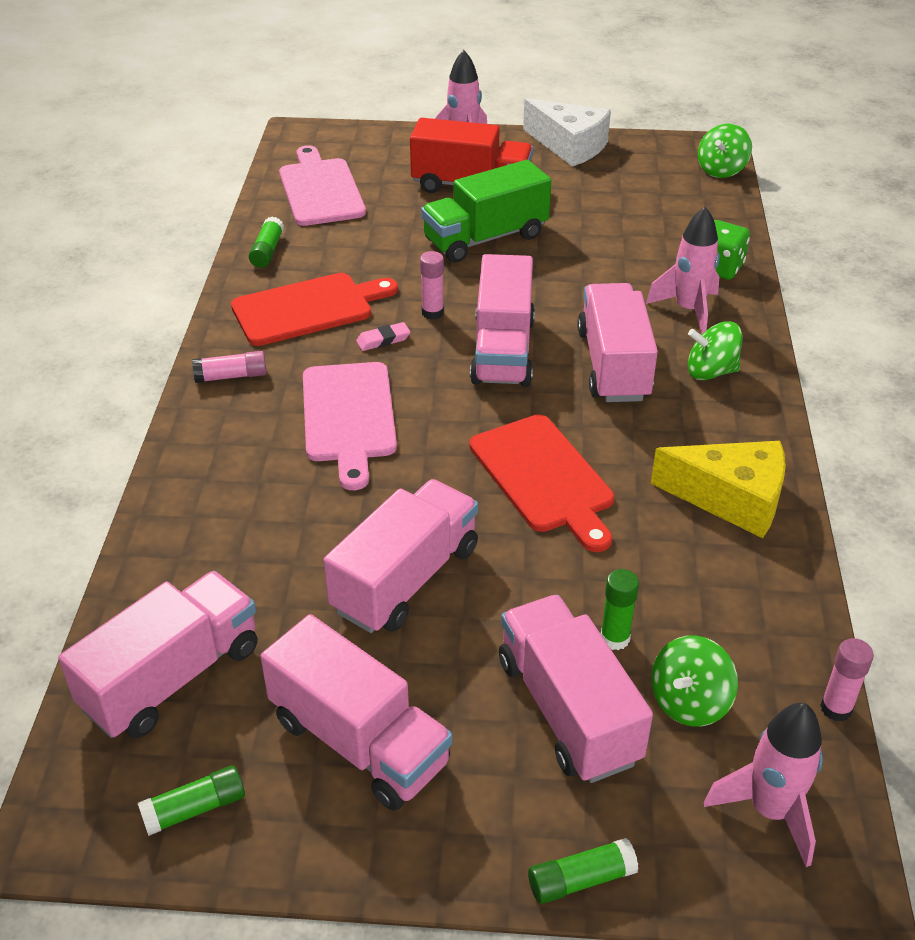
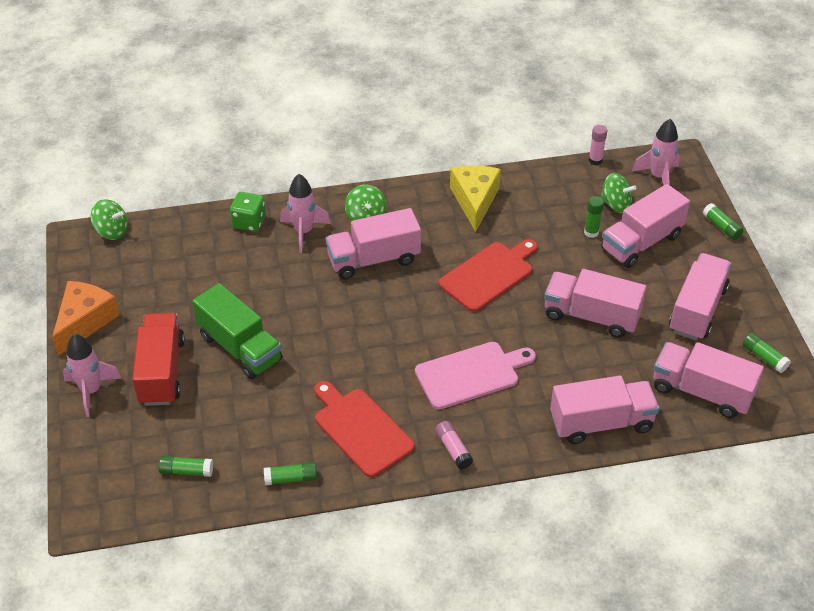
camera: 105 degrees left, 5 degrees up
(320, 189) = (186, 471): pink cutting board -> green glue stick
(383, 340) = (384, 377): pink eraser -> none
(432, 313) = (344, 358): pink glue stick -> none
(502, 351) = (376, 313): pink truck -> pink truck (601, 423)
(569, 146) = (84, 322): white cheese -> orange cheese

